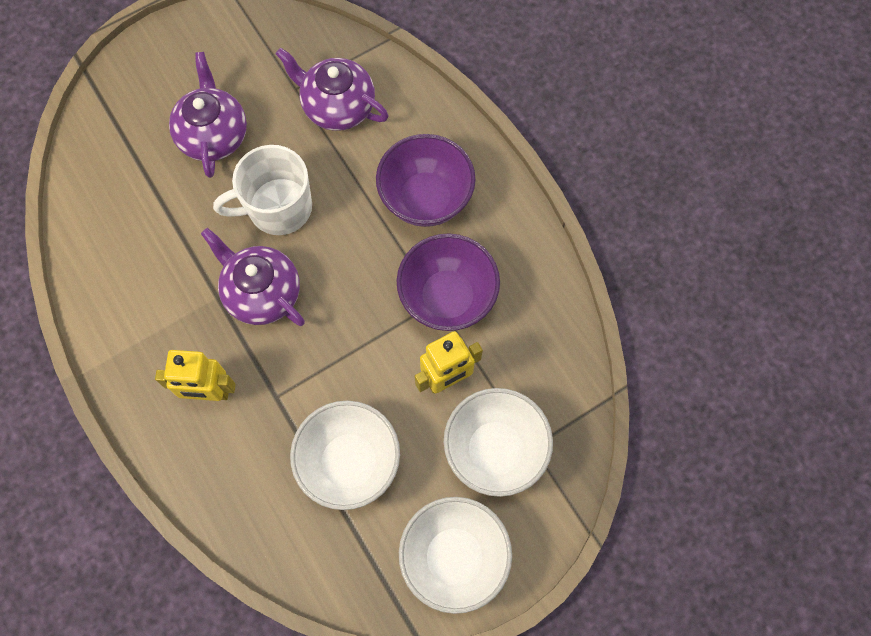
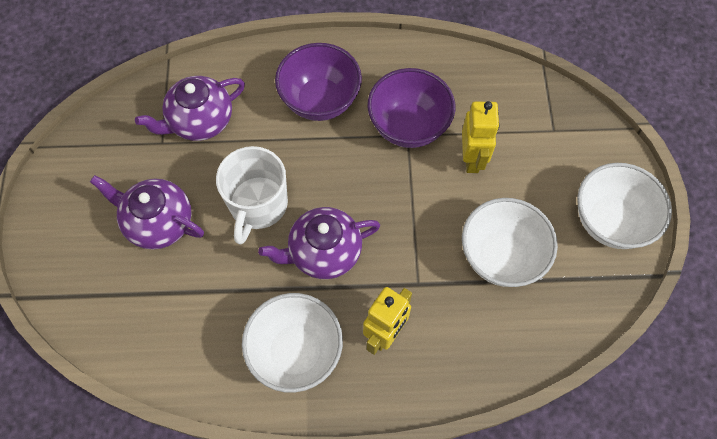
camera: 60 degrees left, 5 degrees down
(495, 450) = (543, 155): white bowl -> white bowl (296, 352)

